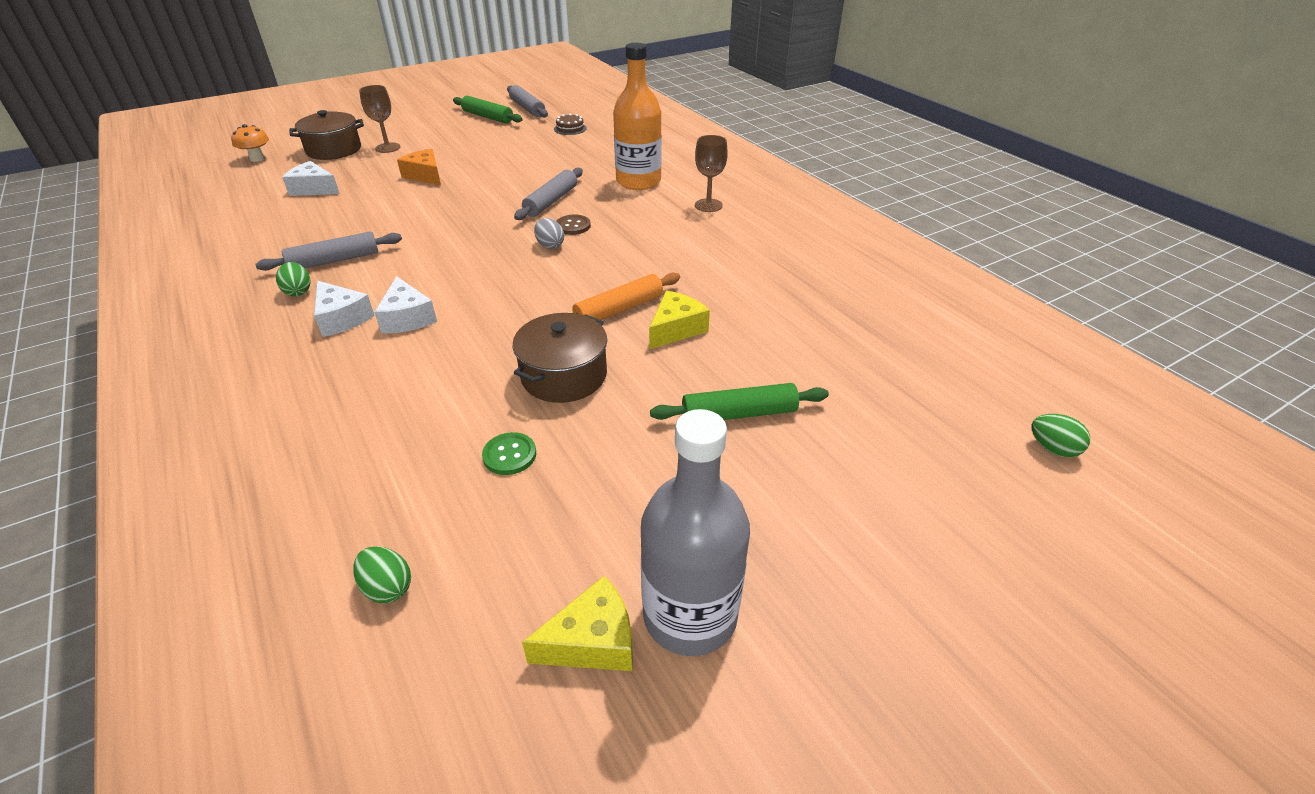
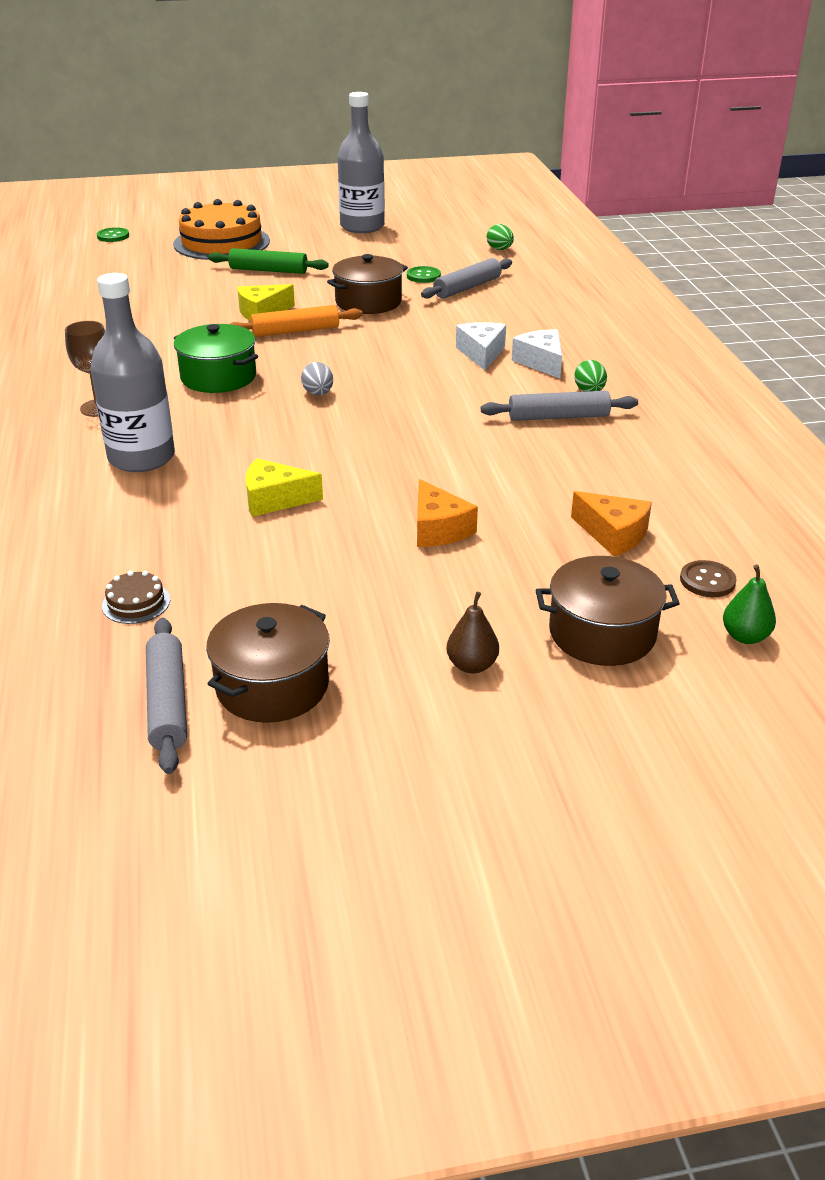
camera: 160 degrees left, 5 degrees down
(257, 159) = (745, 636): orange mushroom -> green pear
(313, 189) = (613, 534): white cheese -> orange cheese
(387, 148) = (498, 617): brown goblet -> none
(400, 133) = (472, 665): none -> brown pear
(487, 117) = (272, 686): green rolling pin -> brown pot
(551, 201) = (280, 448): grey rolling pin -> grey rolling pin (467, 287)
(573, 226) = (277, 410): brown button -> brown button (707, 581)
(592, 641) = (409, 228): yellow cheese -> yellow cheese (275, 499)
(638, 181) = (141, 458): orange bottle -> grey bottle
(646, 245) = (218, 377): none -> green pot
(878, 475) = (221, 242): none -> orange cake
(1052, 449) = (113, 236): green egg -> green button

